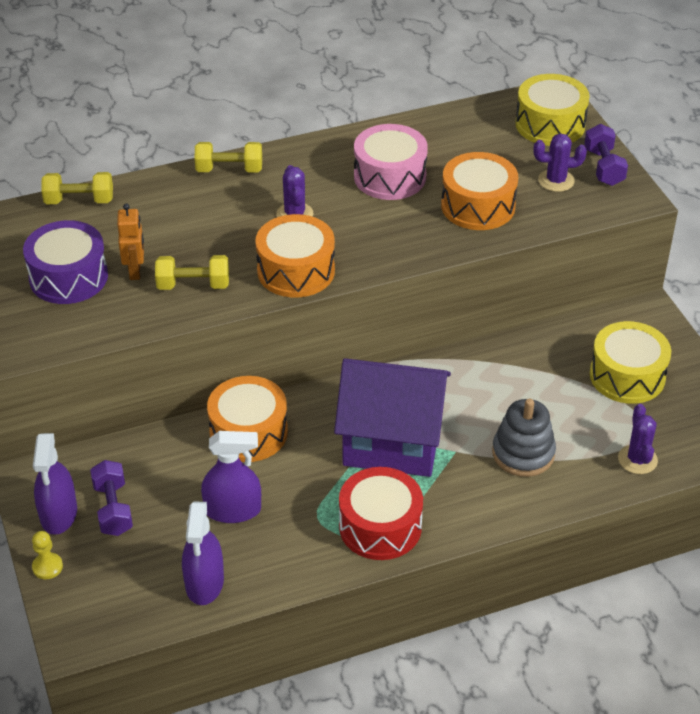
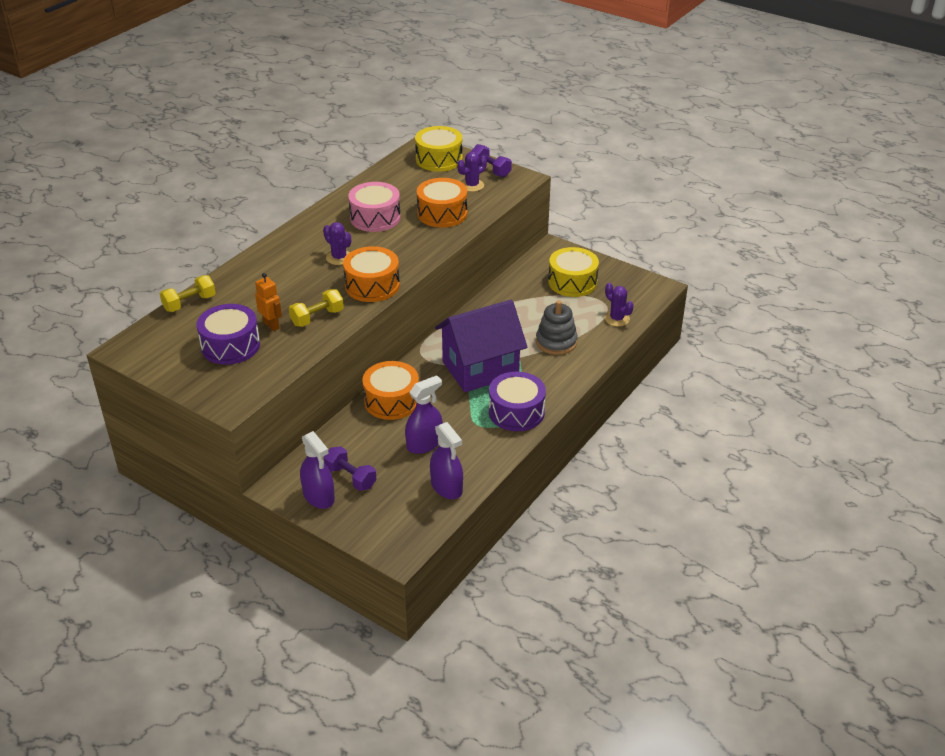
camera: 35 degrees left, 5 degrees down
(47, 567) = (342, 526): yellow pawn -> none
(229, 170) = (271, 250): yellow dumbbell -> none
(380, 526) = (516, 412): red drum -> purple drum

